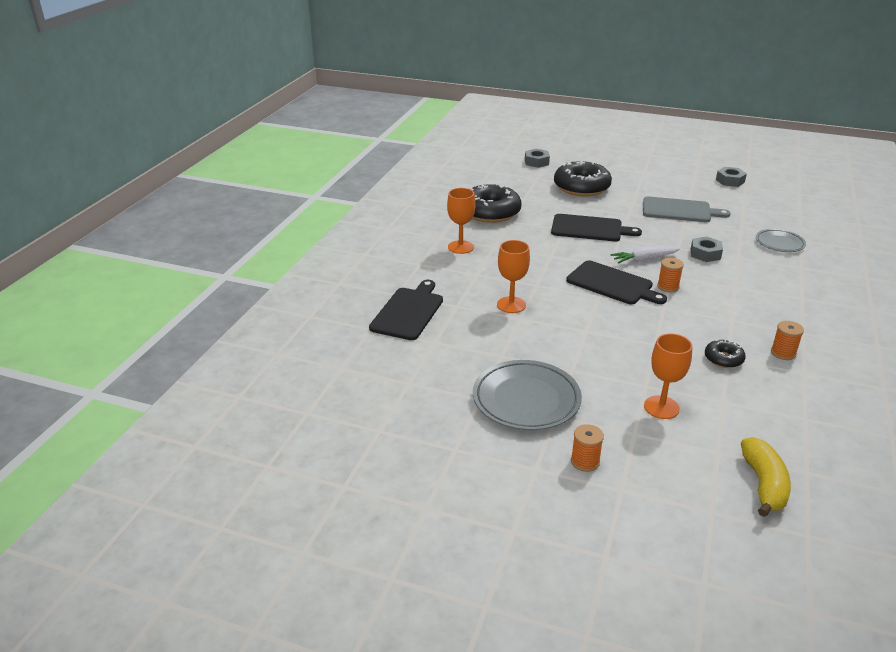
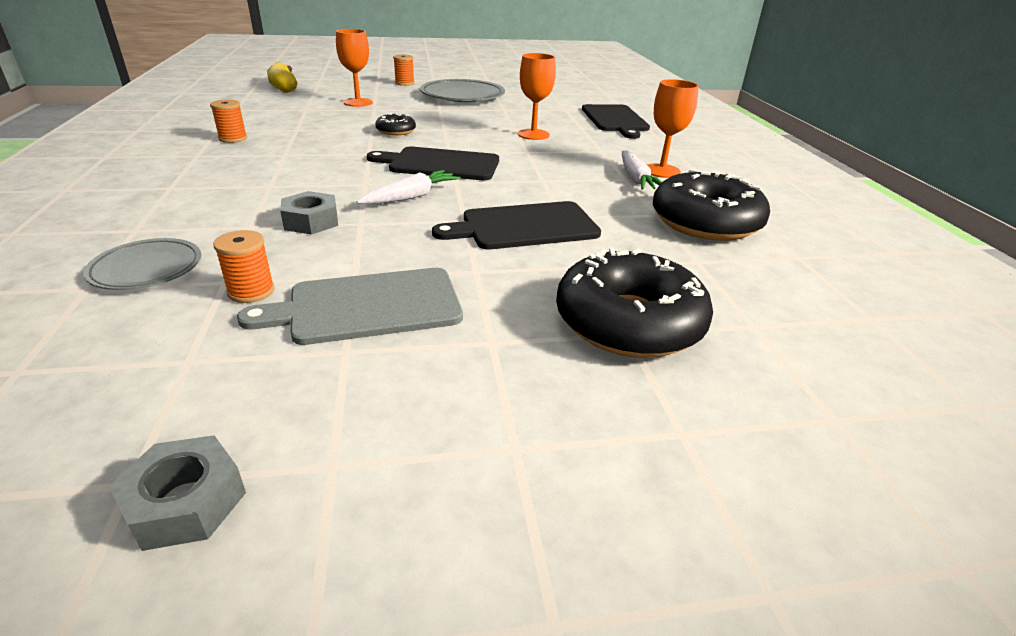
camera: 150 degrees right, 0 degrees up
(487, 245) = (636, 178): none -> white carrot
(536, 162) = (843, 393): grey nut -> none
(668, 287) = (367, 172): orange spool -> orange spool (251, 291)
(723, 359) = (301, 128): black donut -> black donut (396, 131)

